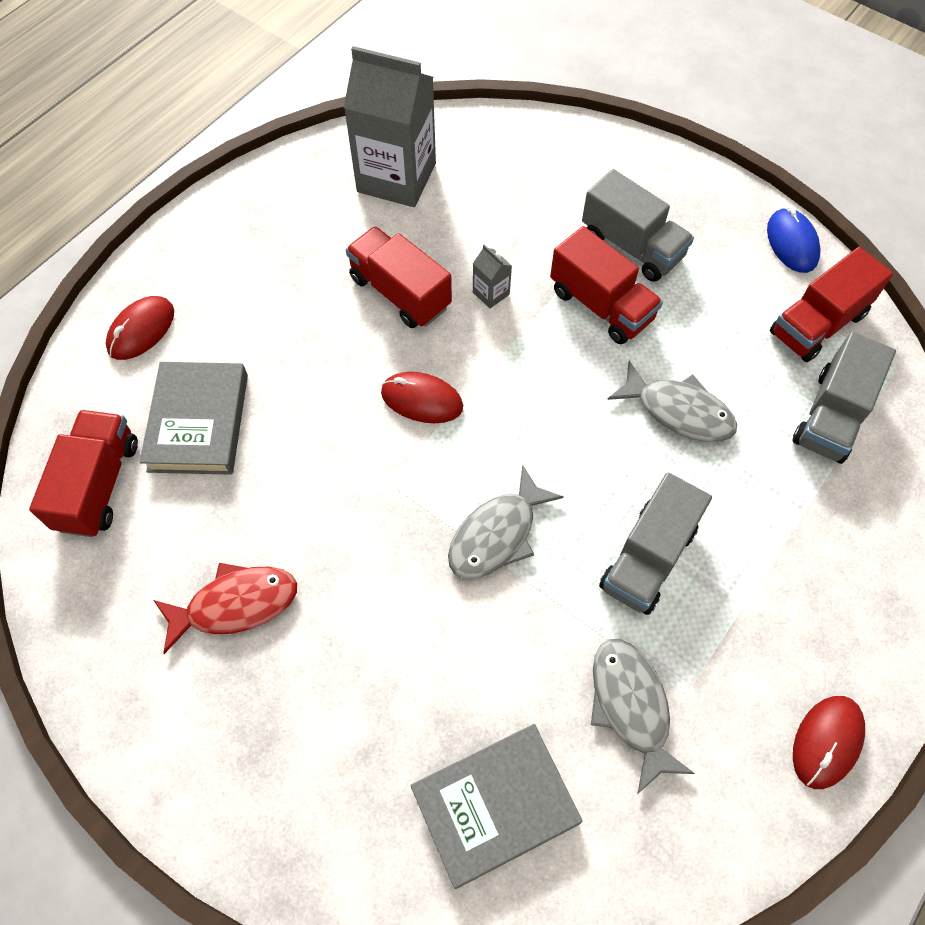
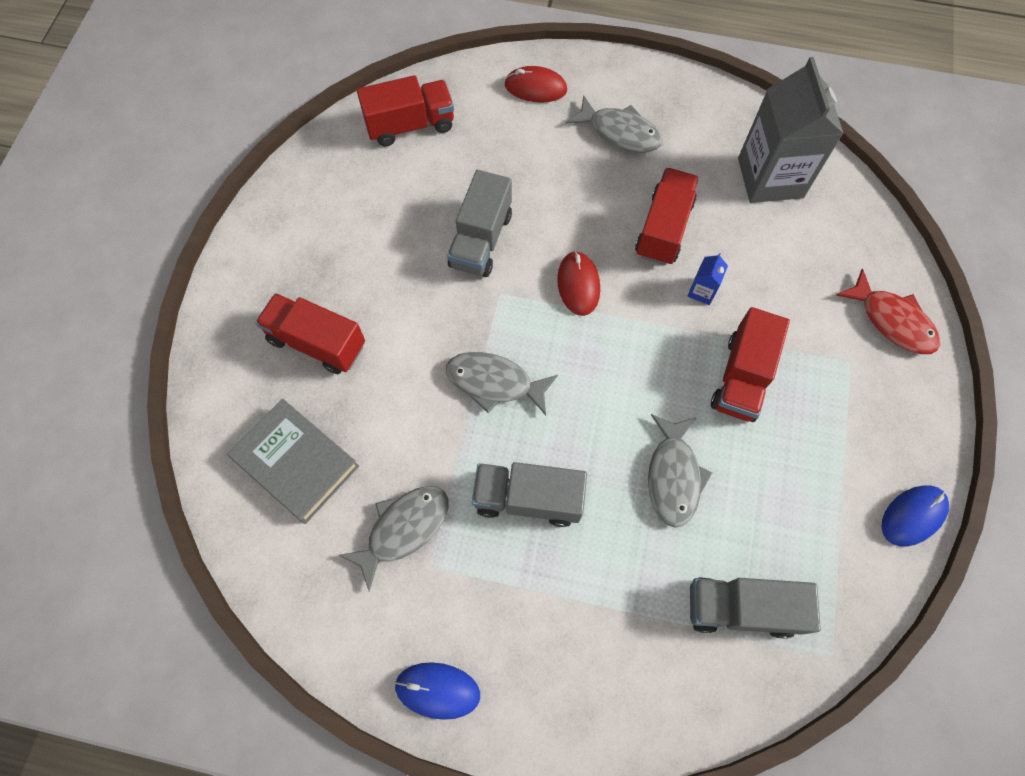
camera: 65 degrees right, 5 degrees up
(198, 422) = (484, 156): grey book -> none
(235, 605) = (365, 243): red fish -> red fish (892, 321)
(257, 277) = (619, 132): none -> grey fish
(491, 293) = (702, 291): grey carton -> blue carton
(632, 246) = (818, 379): grey truck -> grey truck (481, 240)
(817, 324) = (834, 567): red truck -> red truck (317, 342)
(827, 742) = (437, 690): red mouse -> blue mouse

